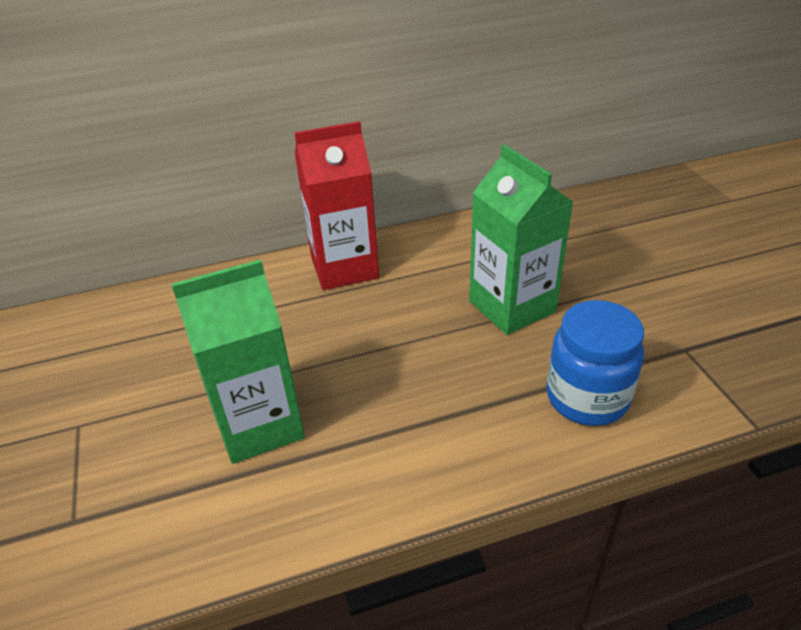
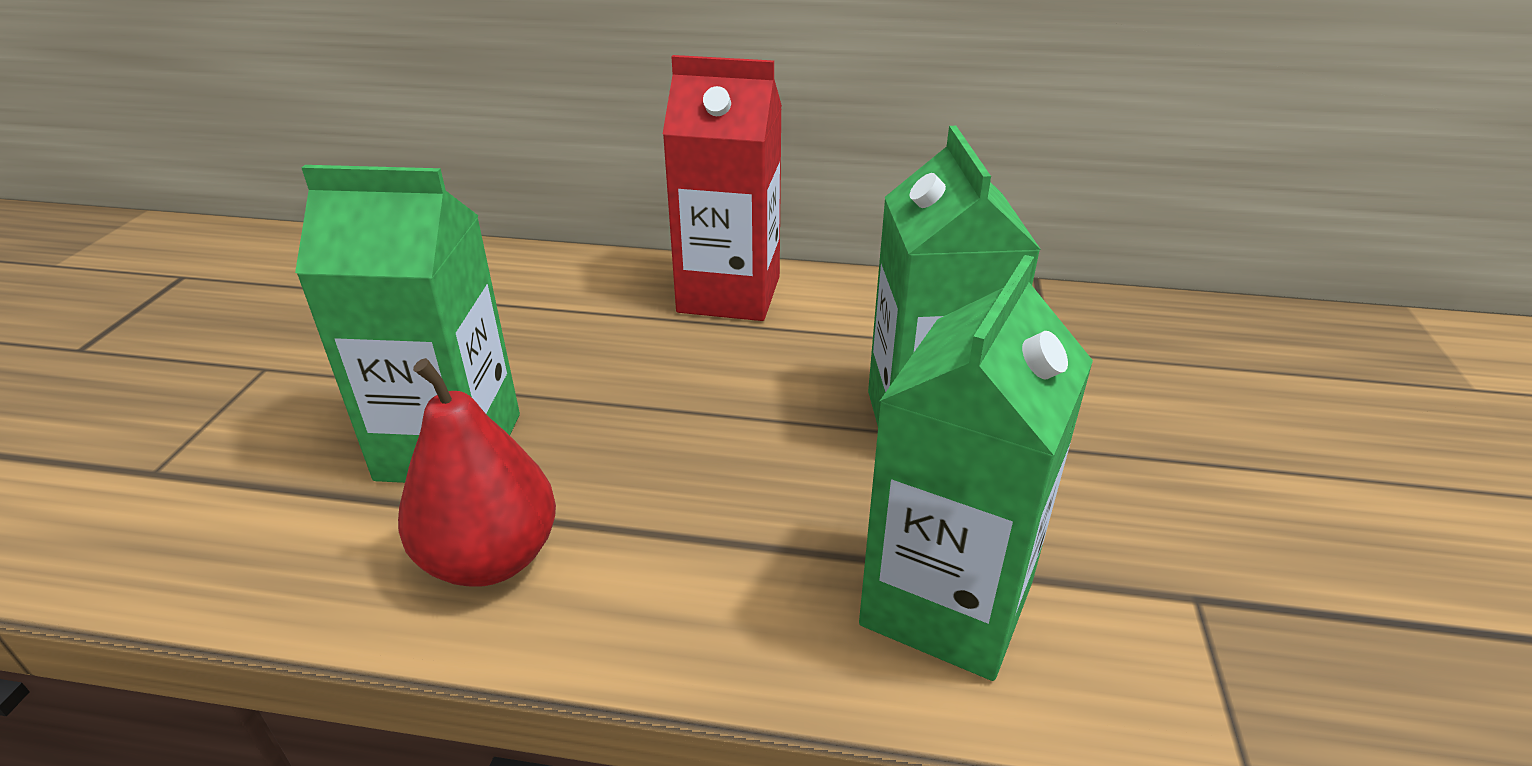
camera: 25 degrees right, 5 degrees down
(345, 475) = (490, 558): none -> red pear
(587, 397) = (947, 603): blue jar -> green carton

